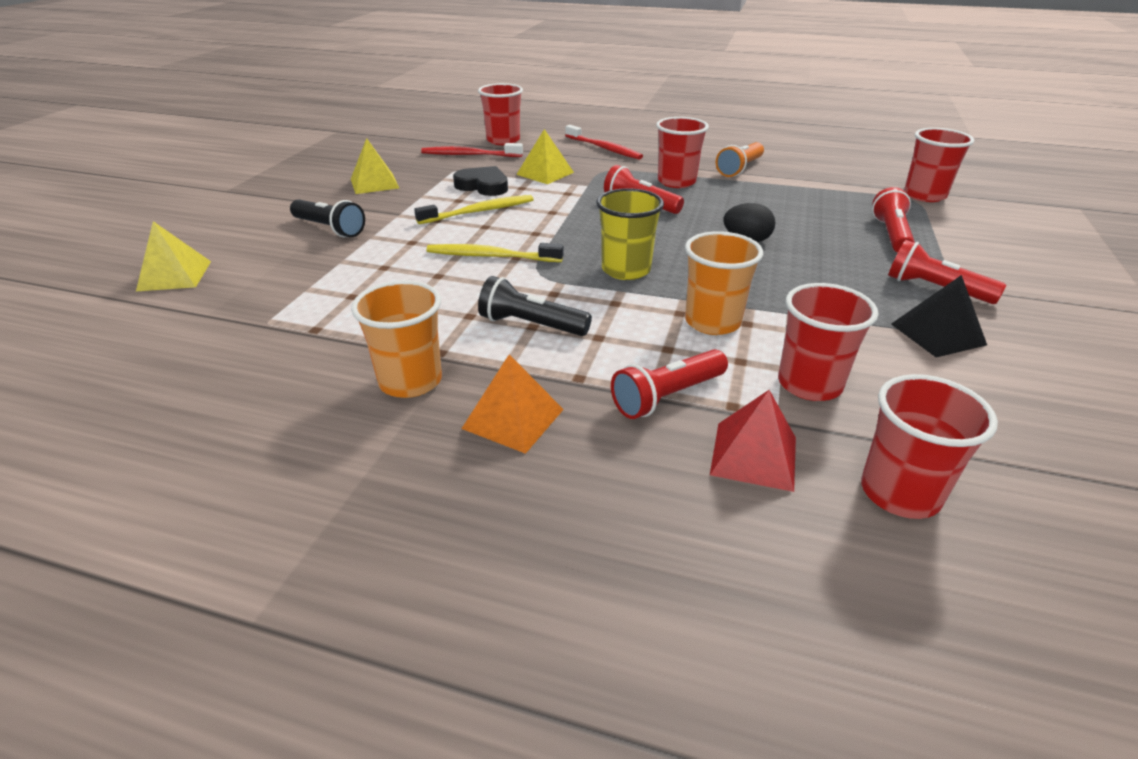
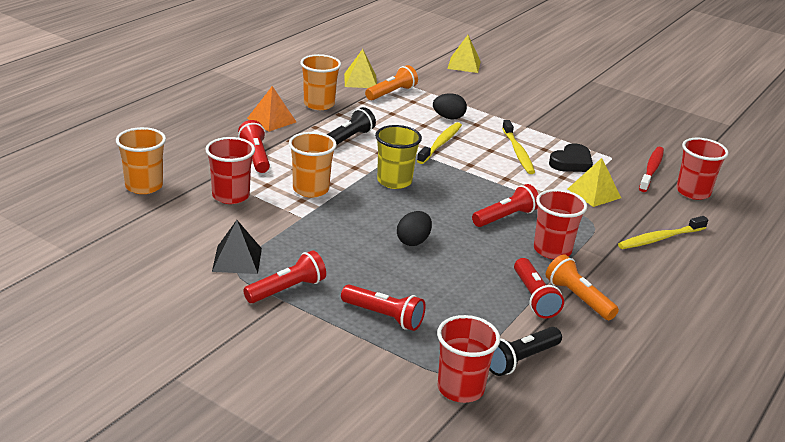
camera: 105 degrees right, 5 degrees down
(325, 319) = (391, 93): none -> orange flashlight
(329, 229) = (509, 104): black flashlight -> black flashlight (520, 360)
(374, 183) = (590, 125): yellow pyramid -> yellow pyramid (360, 80)
(401, 262) = (448, 117): none -> black egg
(604, 148) = (660, 238): red toothbrush -> yellow toothbrush
(753, 455) = (197, 163): red pyramid -> none
(763, 182) = (534, 297): none -> red flashlight
(900, 493) = (144, 186): red cup -> orange cup

